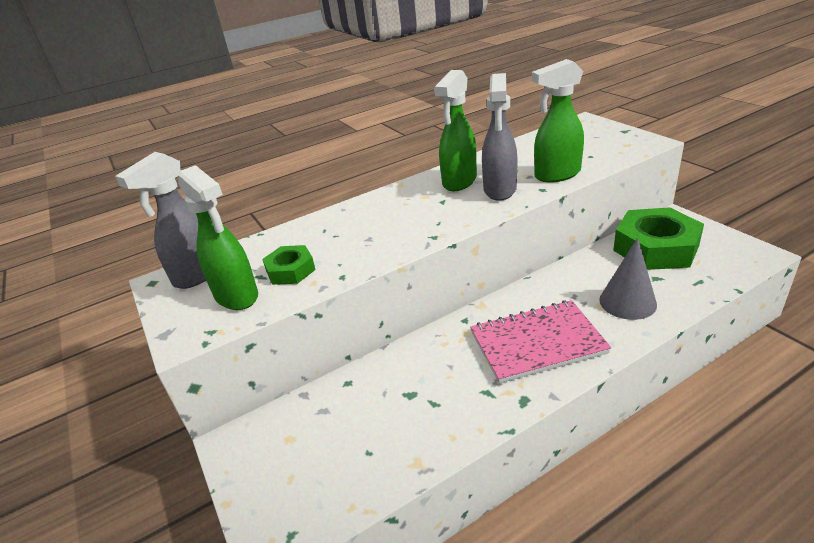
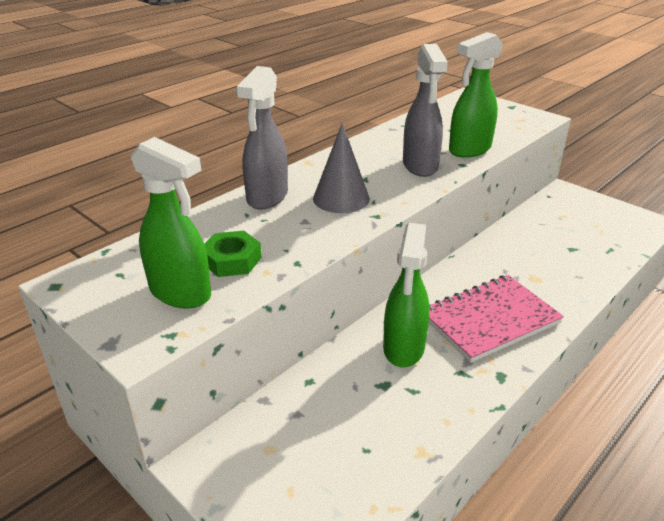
camera: 20 degrees left, 0 degrees up
(198, 275) = (114, 273): grey spray bottle -> grey spray bottle (267, 197)
(459, 182) = (372, 159): green spray bottle -> green spray bottle (403, 349)
(627, 302) = (556, 273): grey cone -> grey cone (341, 198)
(655, 248) = (560, 220): green nut -> none

